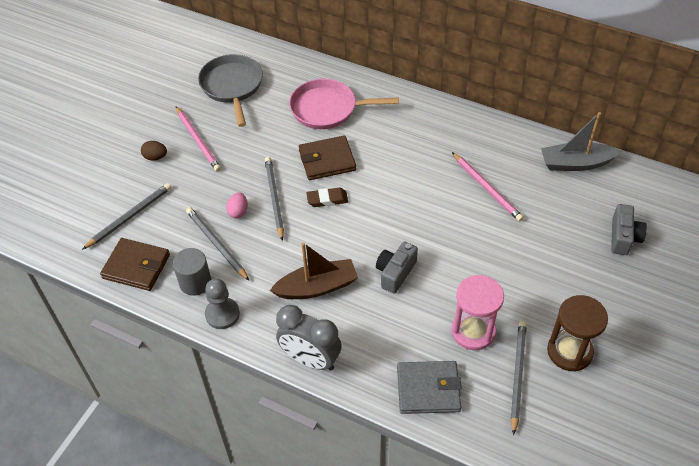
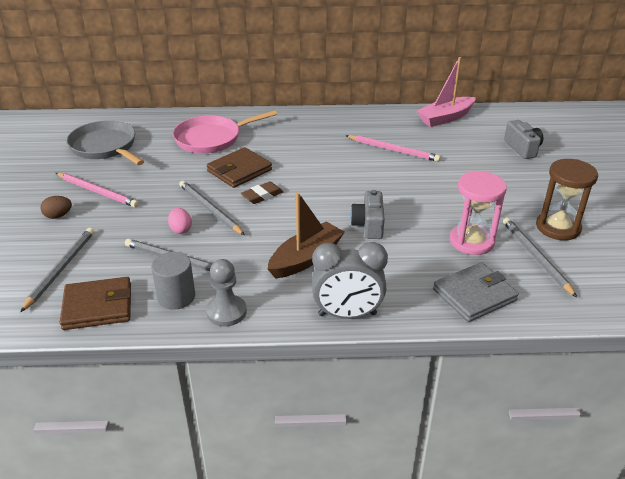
camera: 30 degrees left, 15 degrees down
(576, 163) = (445, 118): grey boat -> pink boat

